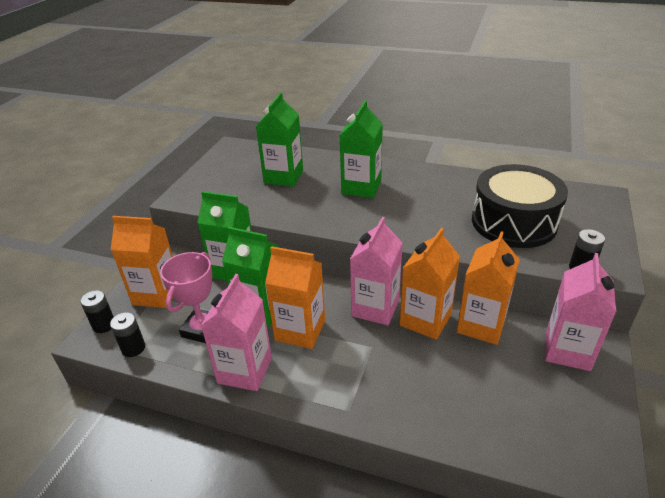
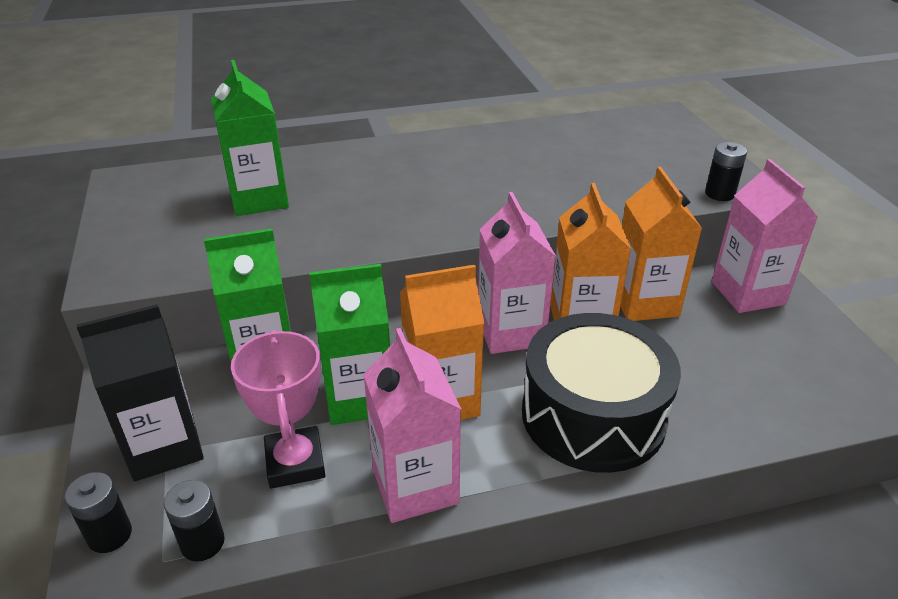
camera: 35 degrees left, 0 degrees up
(156, 294) = (164, 447): orange carton -> black carton
(361, 187) = (388, 181): green carton -> none
(513, 222) = (608, 168): black drum -> black drum (593, 415)

